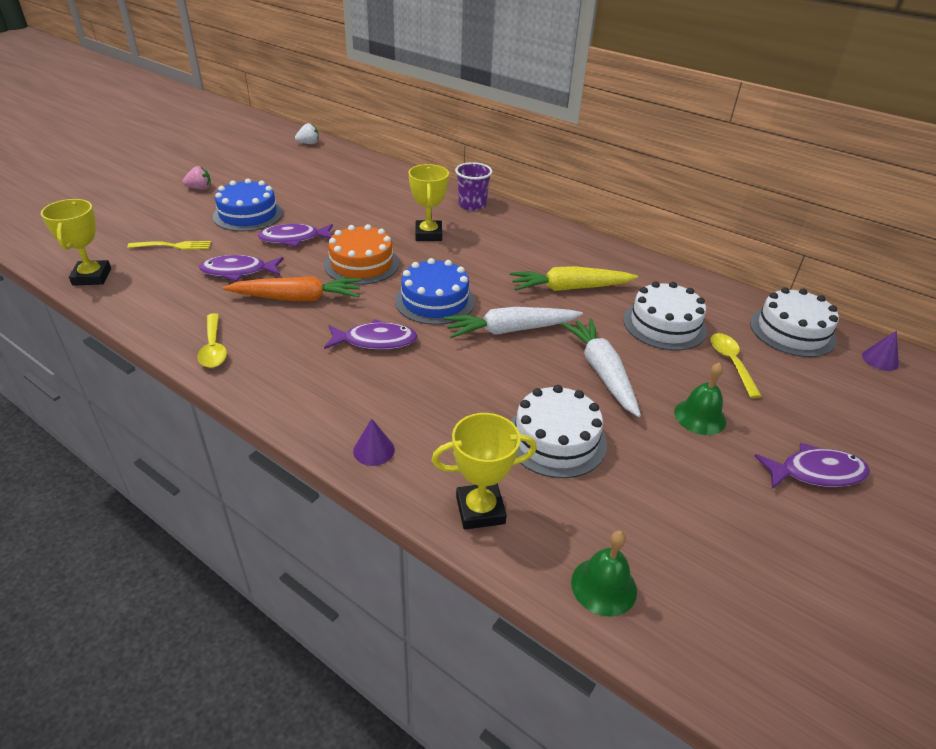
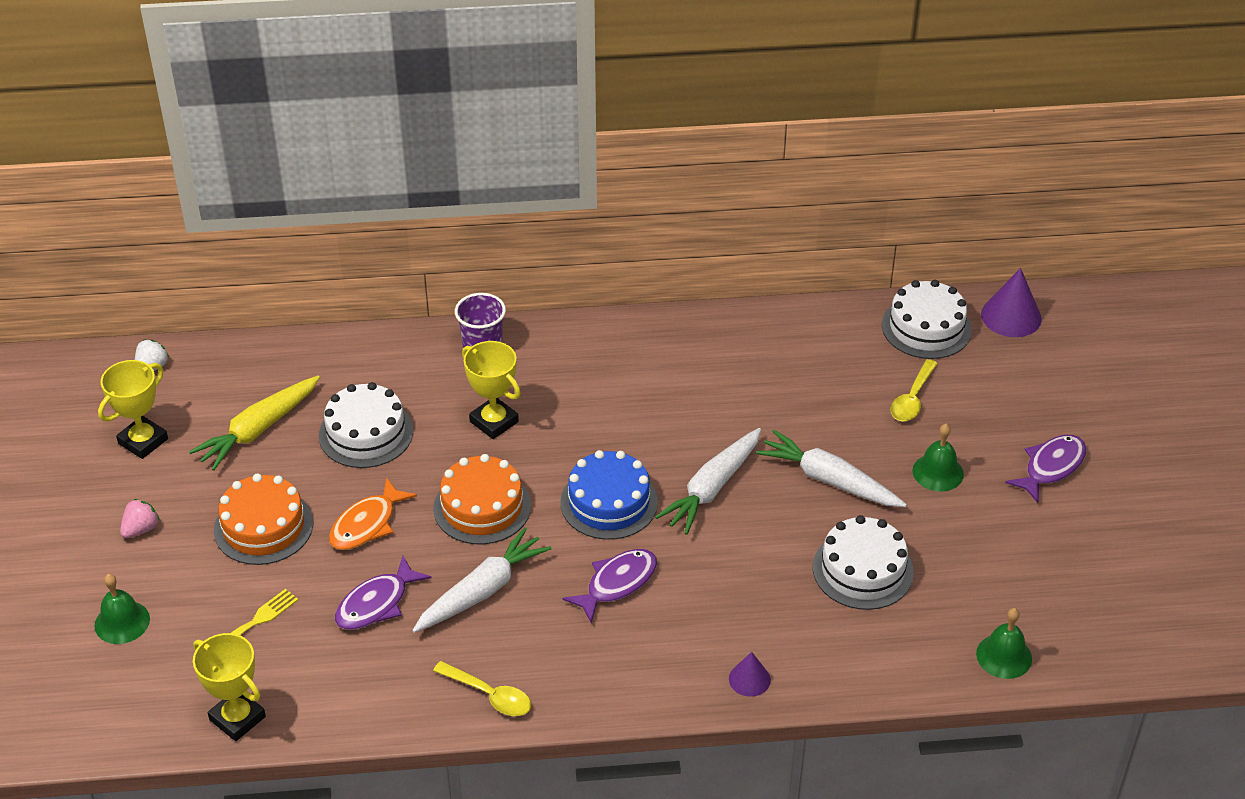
camera: 40 degrees left, 5 degrees up
(127, 214) = (122, 622): none -> green bell
(248, 214) = (263, 526): blue cake -> orange cake
(294, 239) = (367, 524): purple fish -> orange fish
(298, 298) = (482, 590): orange carrot -> white carrot
(480, 510) = (876, 665): yellow trophy -> yellow trophy (143, 441)
(569, 288) = (706, 402): yellow carrot -> yellow carrot (258, 430)
(664, 325) = (825, 391): white cake -> white cake (366, 433)
(731, 363) = (912, 399): yellow spoon -> yellow spoon turned 105 degrees counterclockwise
(880, 360) = (1011, 316): purple cone -> purple cone, size x1.70

